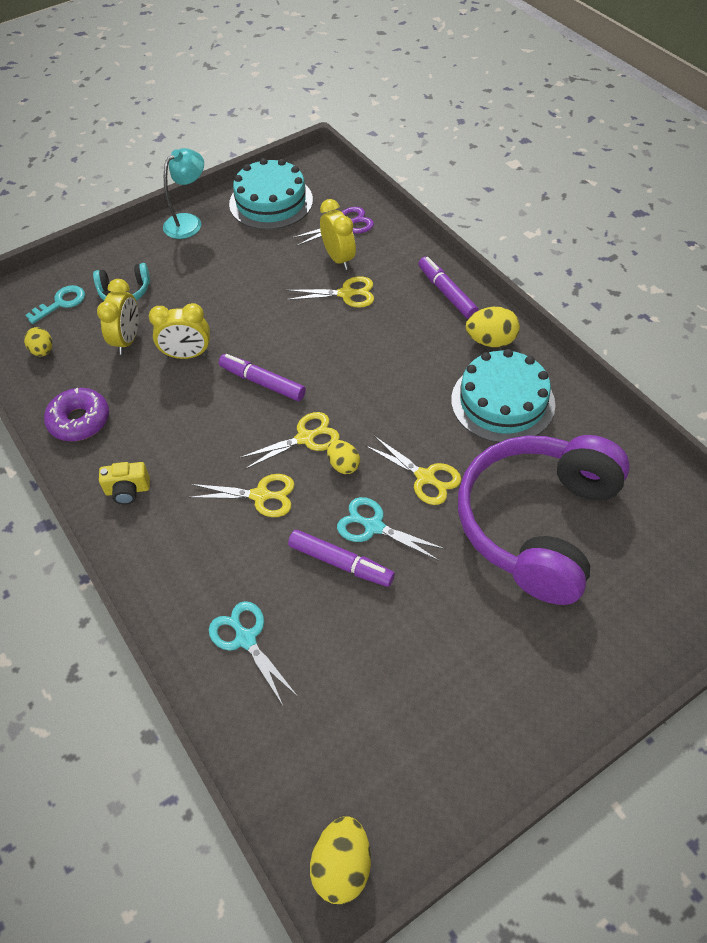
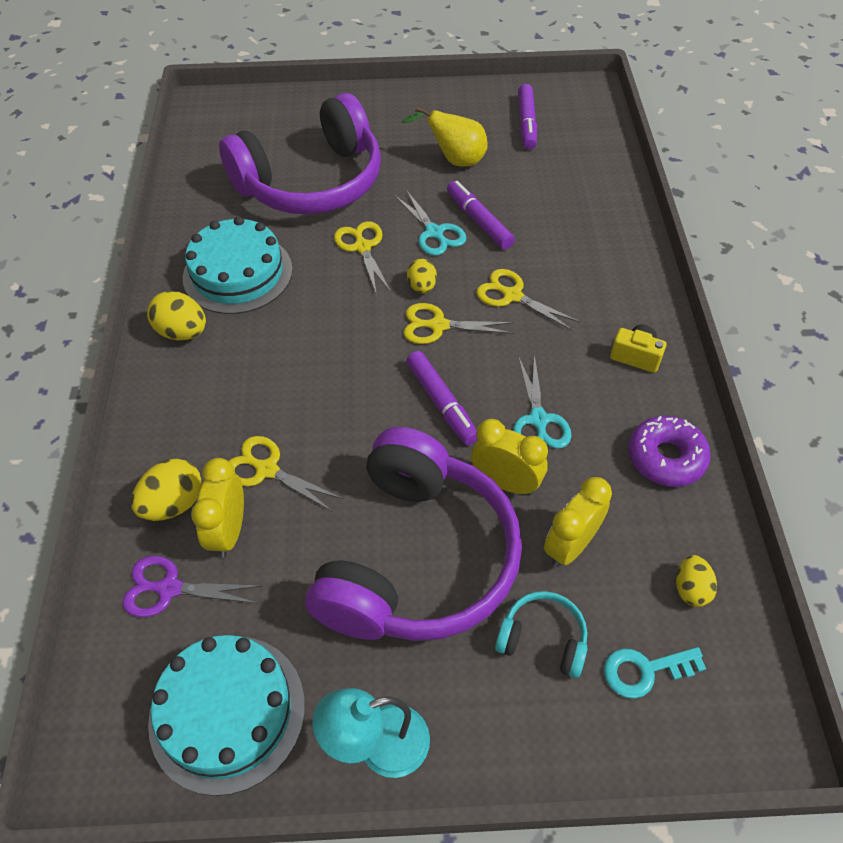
camera: 150 degrees left, 0 degrees up
(219, 294) = (417, 558): none -> purple headphones
(245, 639) = (582, 207): turquoise scissors -> turquoise scissors (538, 420)
(342, 866) = (582, 94): yellow egg -> yellow egg (174, 504)
(421, 635) = (454, 160): none -> yellow pear
(446, 293) = (162, 409): purple marker -> purple marker (526, 123)

